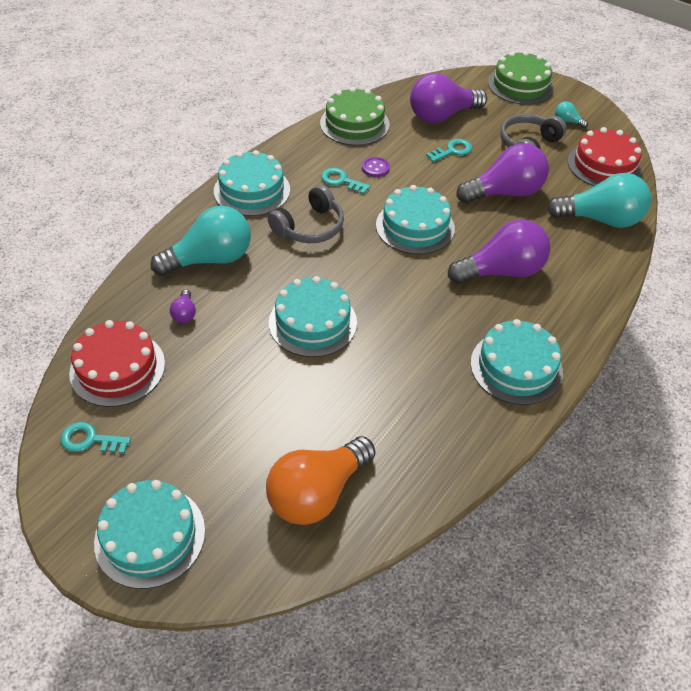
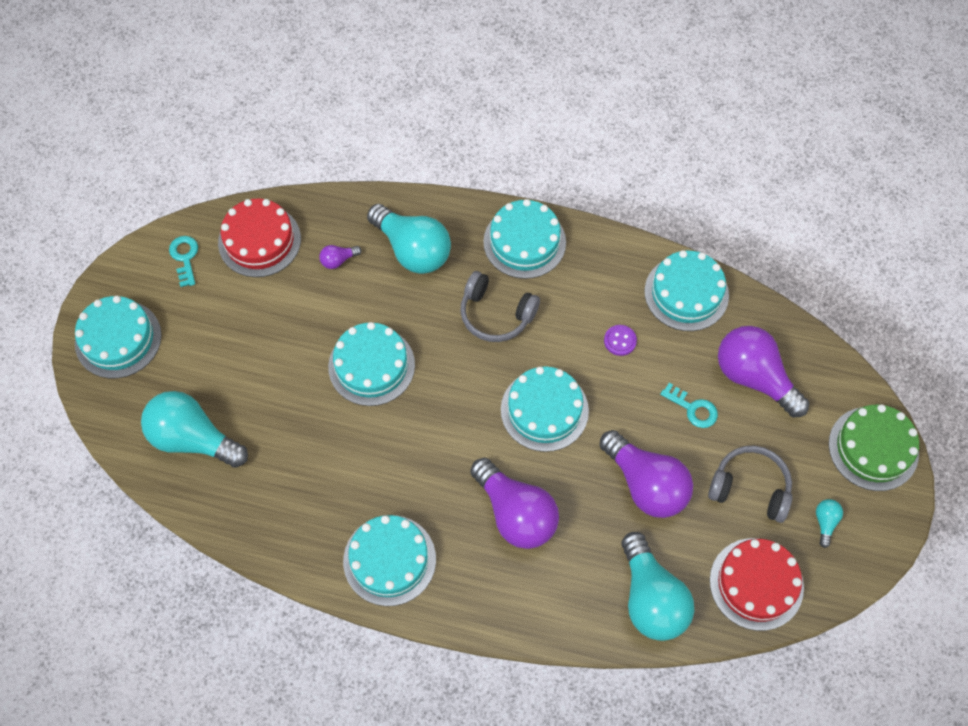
camera: 70 degrees right, 15 degrees up
(317, 493) = (193, 438): orange light bulb -> turquoise light bulb
(341, 181) = (581, 316): turquoise key -> none
(354, 124) = (686, 293): green cake -> turquoise cake

